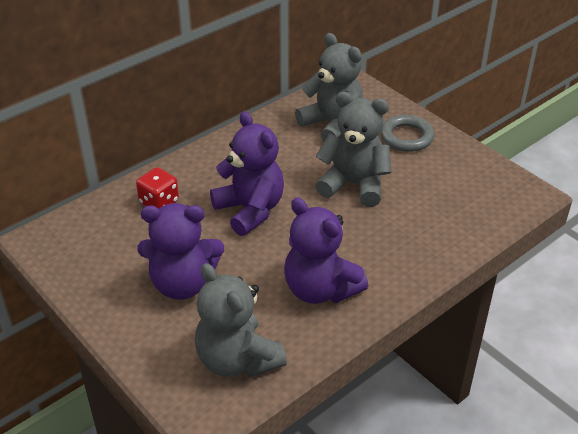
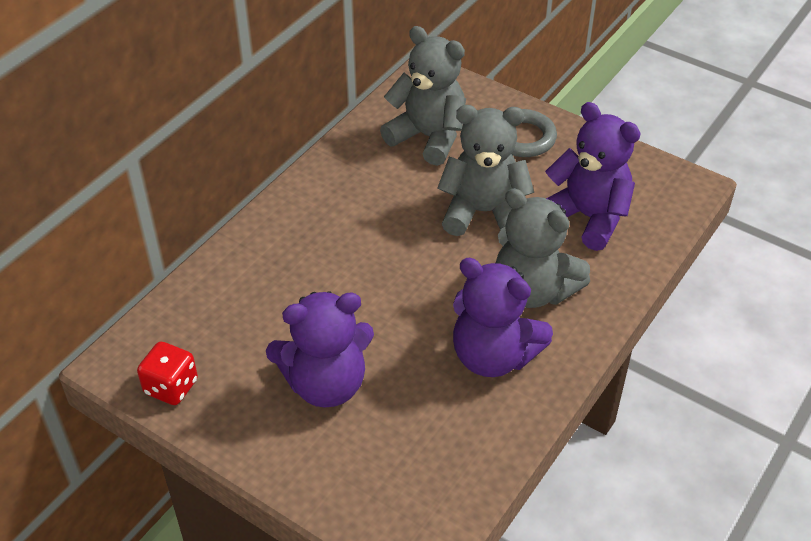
camera: 15 degrees left, 5 degrees up
(159, 202) = (253, 282): red dice -> red dice (171, 387)
(237, 359) = (429, 466): grey teddy bear -> grey teddy bear (533, 290)
(250, 210) = (371, 270): purple teddy bear -> purple teddy bear (587, 217)

